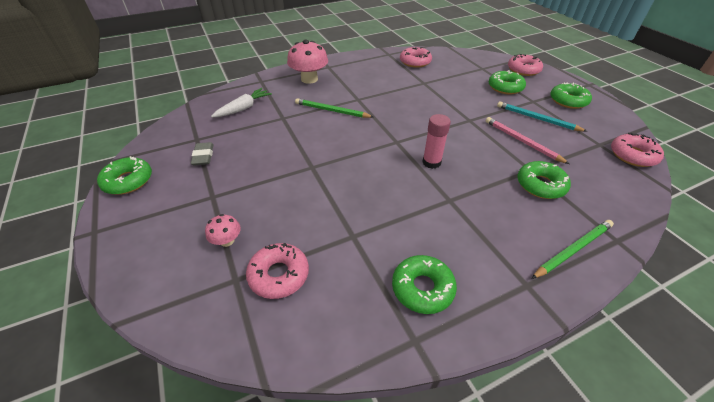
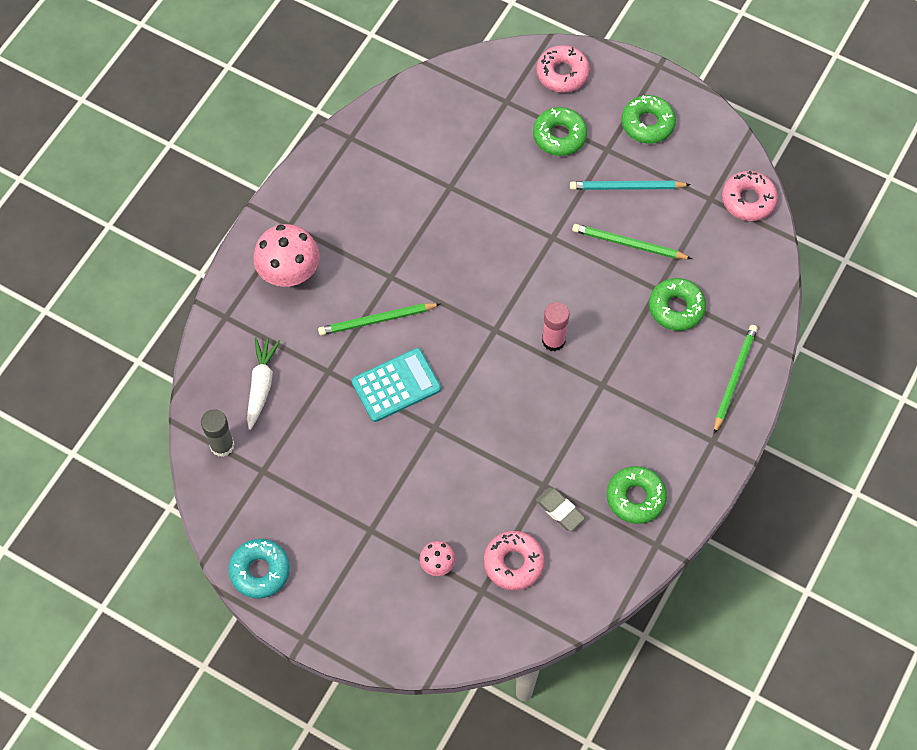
camera: 35 degrees left, 20 degrees up
(128, 181) = (260, 571): green donut -> turquoise donut
(193, 120) = (222, 445): none -> grey glue stick
(203, 156) = (301, 489): grey eraser -> grey eraser (560, 510)
(311, 139) = (396, 385): none -> turquoise calculator
(415, 62) = (404, 138): pink donut -> none
(522, 141) = (628, 244): pink pencil -> green pencil

